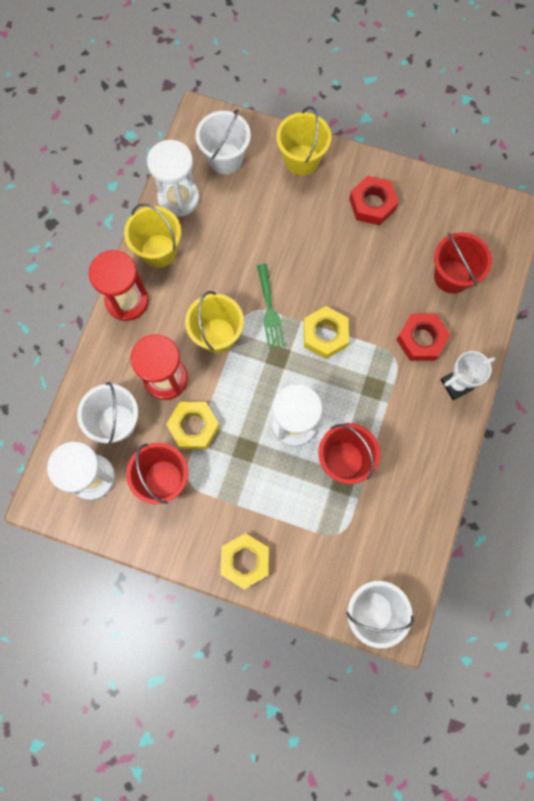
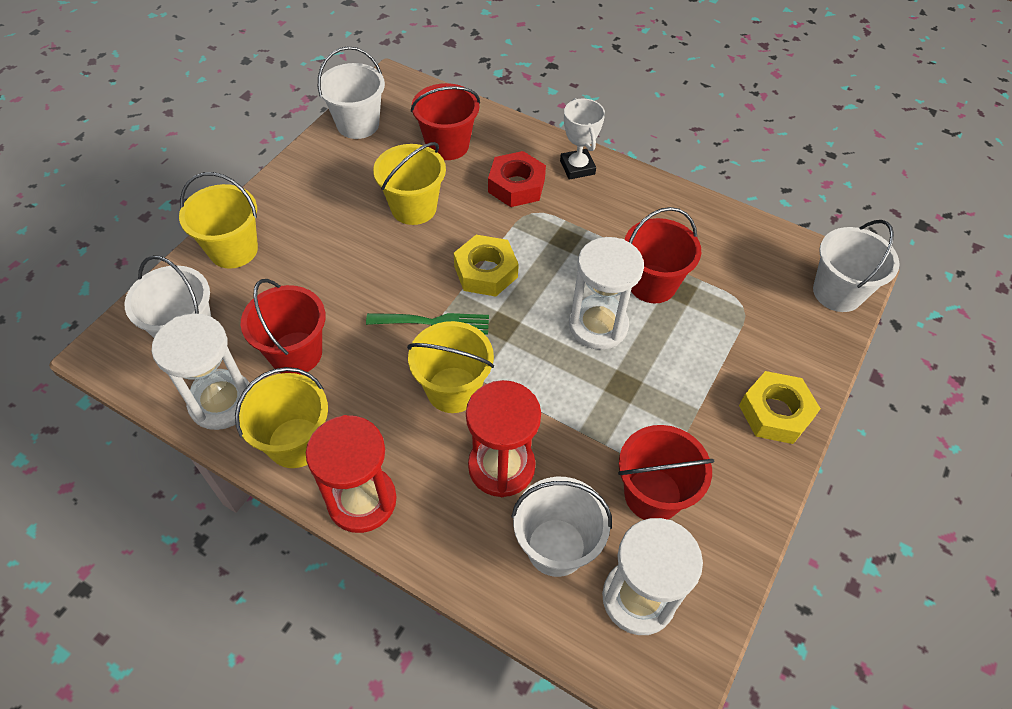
camera: 80 degrees left, 20 degrees down
(194, 427) = (581, 442): yellow nut -> none
(224, 229) = (296, 353): none -> red bucket
(372, 204) = (328, 194): red nut -> none
(375, 268) = (414, 208): none -> yellow bucket
(455, 202) = (358, 124): none -> white bucket

